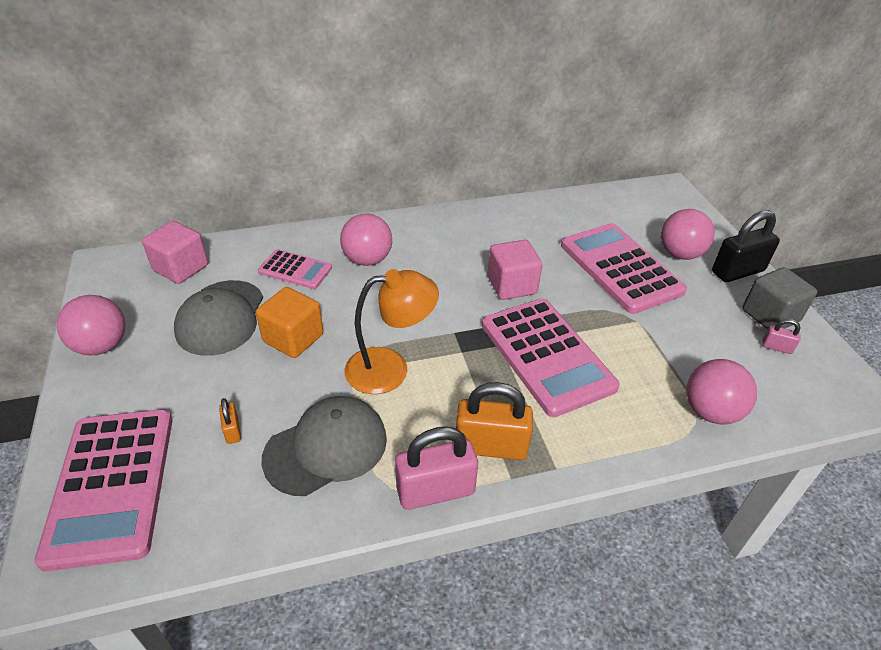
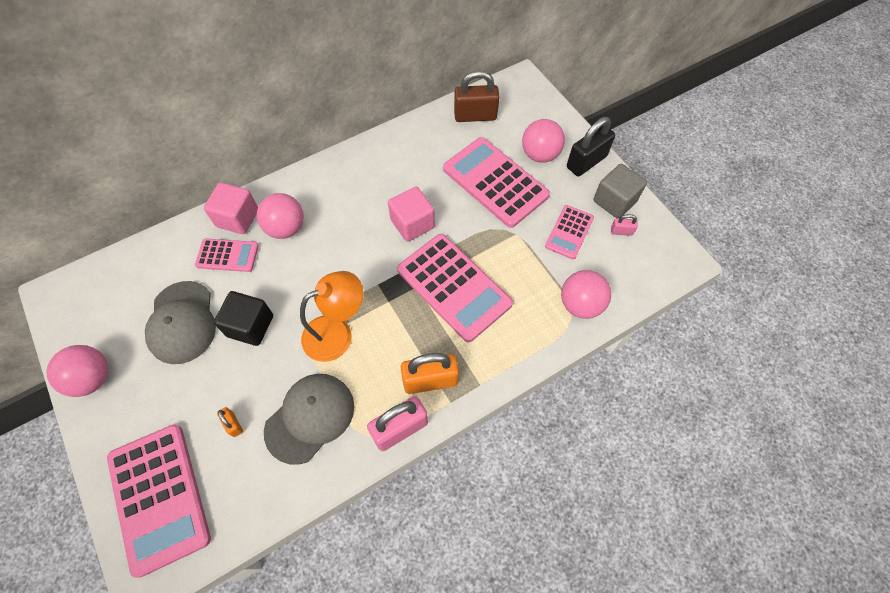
camera: 15 degrees left, 20 degrees up
(181, 268) = (126, 280): pink cube -> pink cube (237, 218)
(293, 338) = (250, 326): orange cube -> black cube
(609, 207) = (475, 116): none -> brown padlock
(706, 333) = (569, 232): none -> pink calculator

